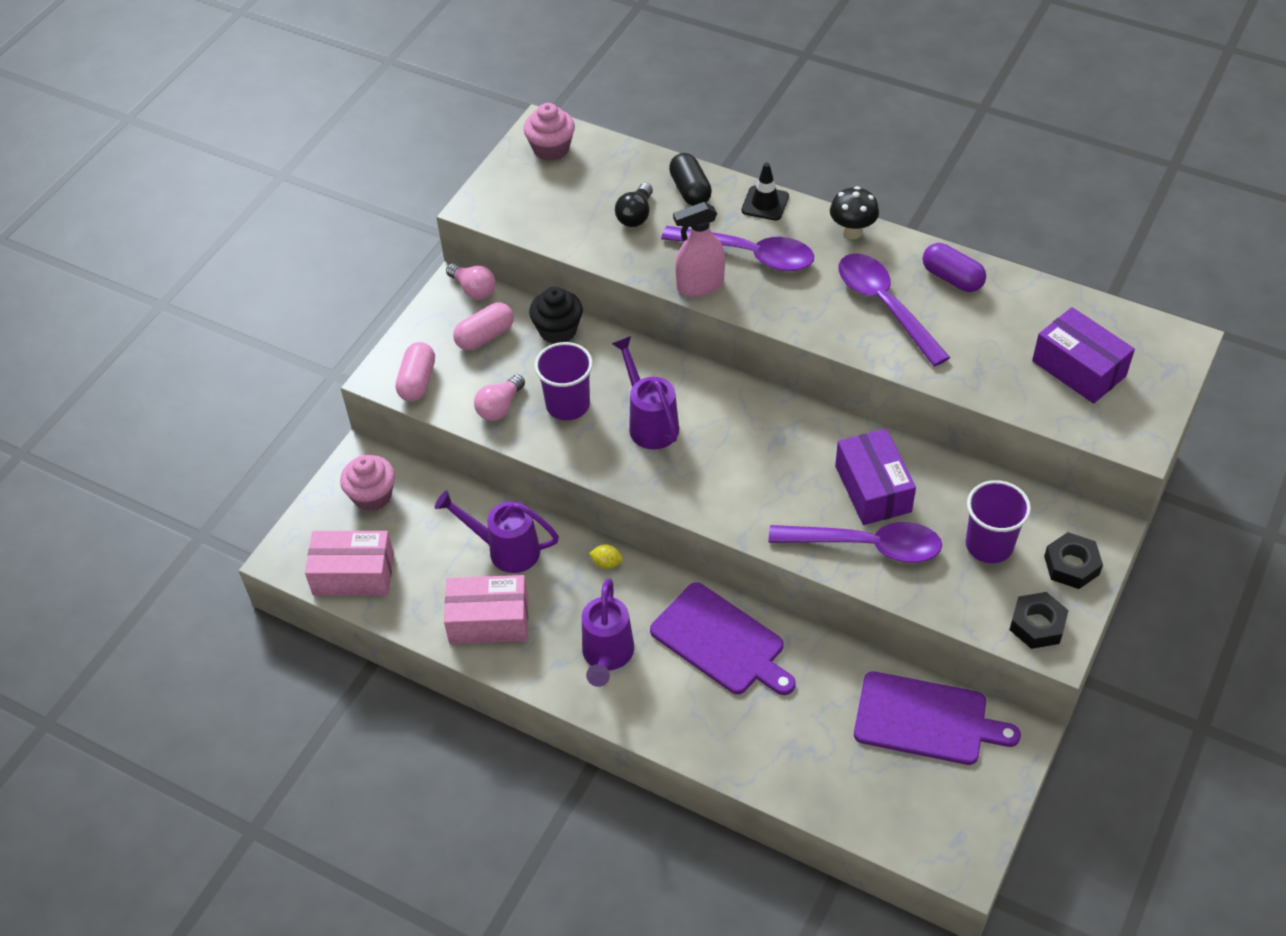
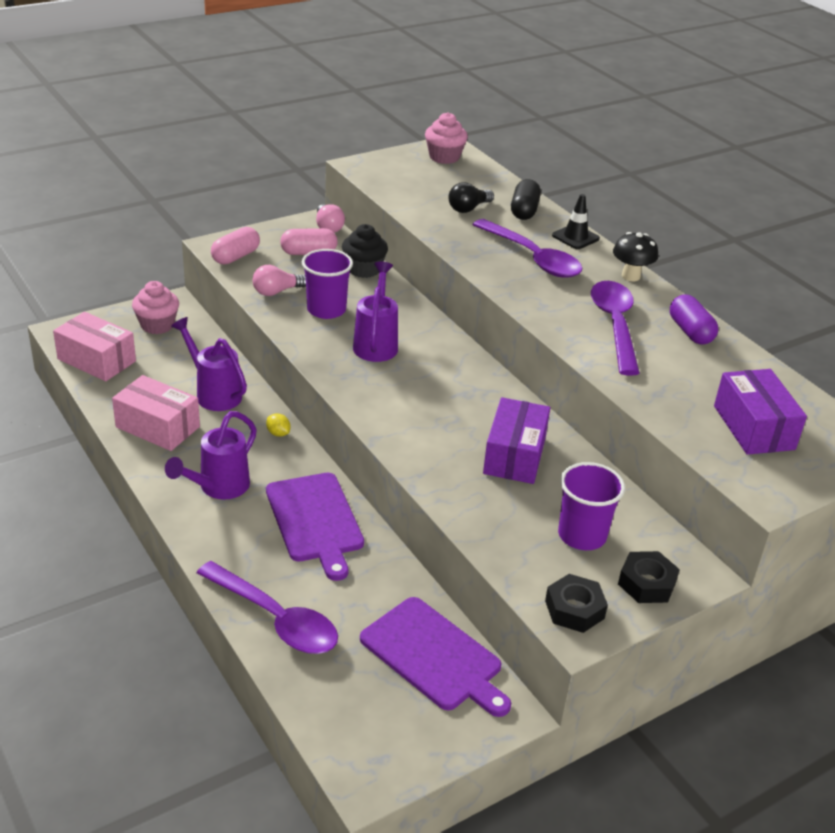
camera: 25 degrees right, 15 degrees down
(700, 285) = (476, 260): pink spray bottle -> none
(866, 546) = (472, 488): purple spoon -> purple spoon (275, 618)

